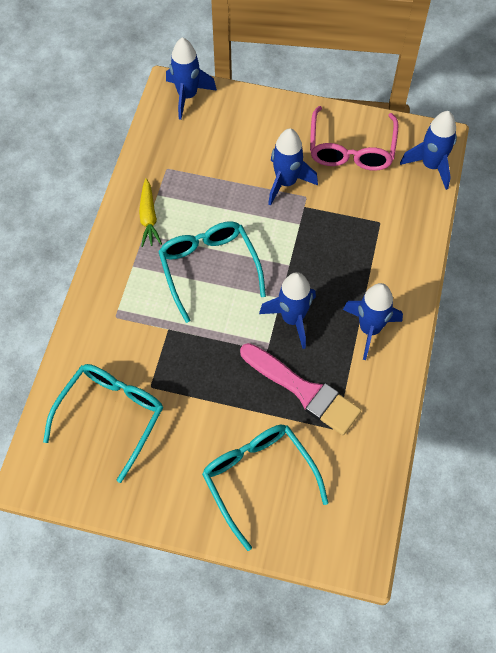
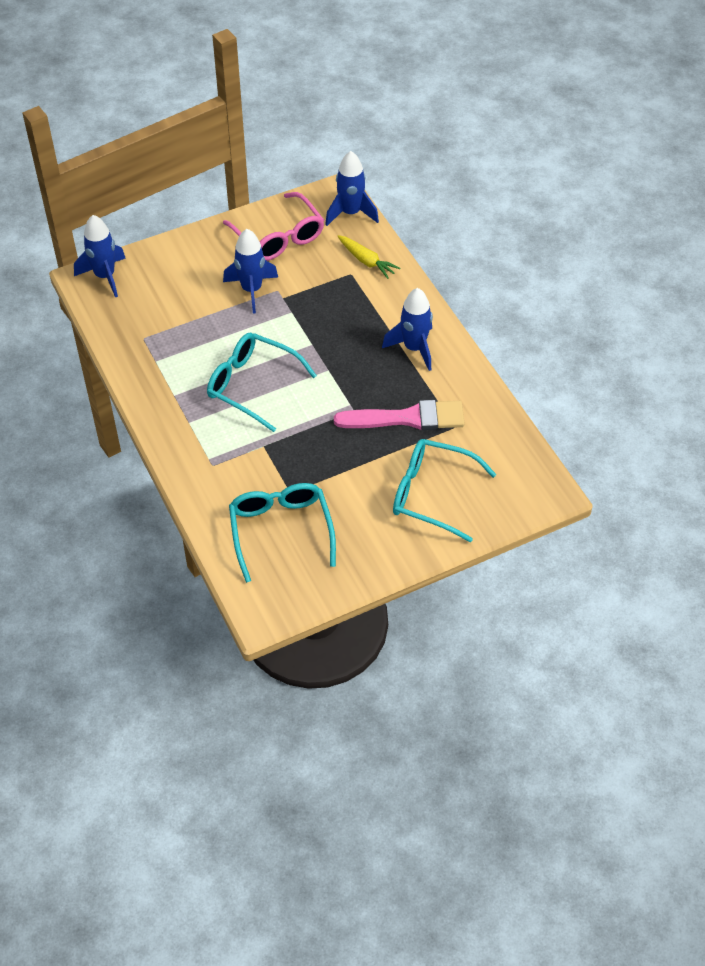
camera: 40 degrees left, 10 degrees down
(148, 218) = (166, 381): yellow carrot -> yellow carrot (367, 261)
(292, 319) = (351, 378): blue rocket -> none

